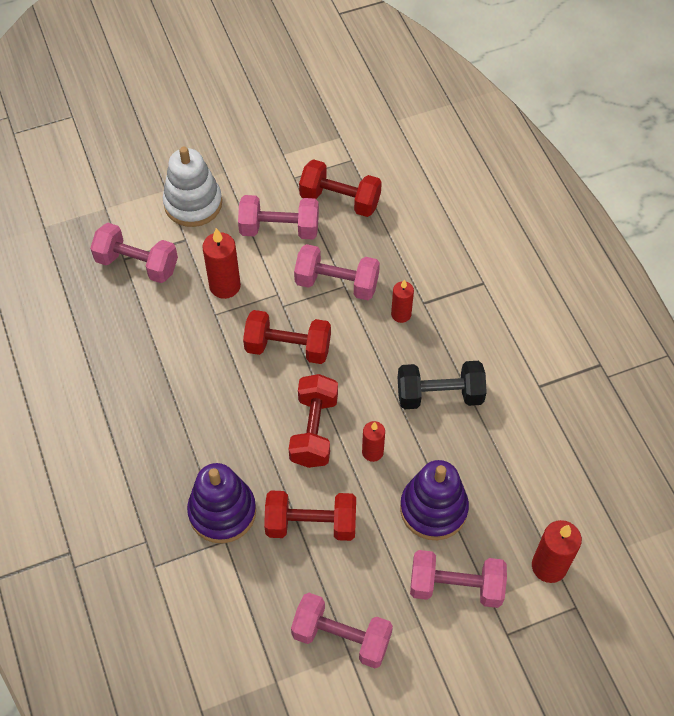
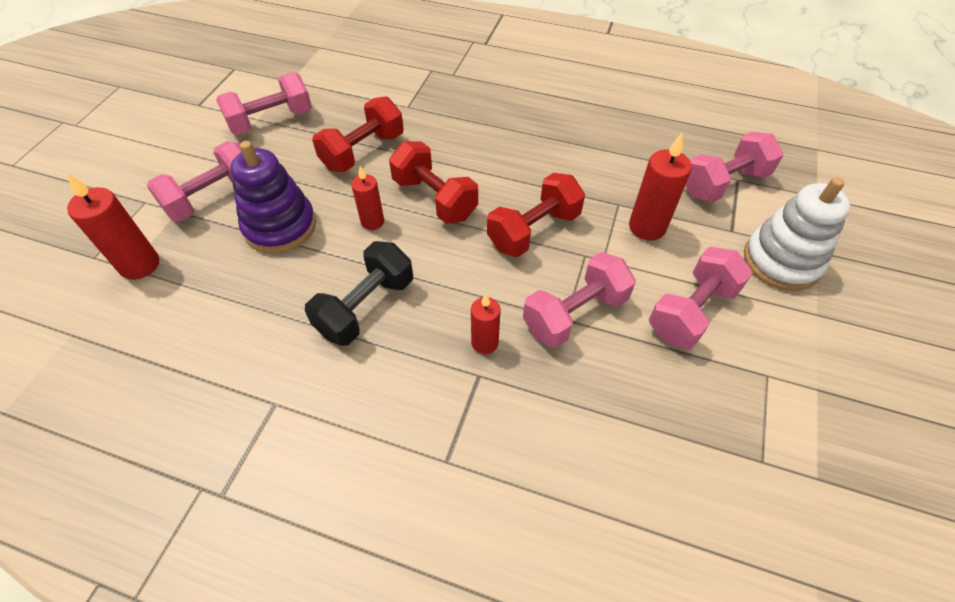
camera: 130 degrees right, 5 degrees down
(222, 512) = (430, 115): purple stacking toy -> none
(340, 200) = (697, 398): red dumbbell -> none

